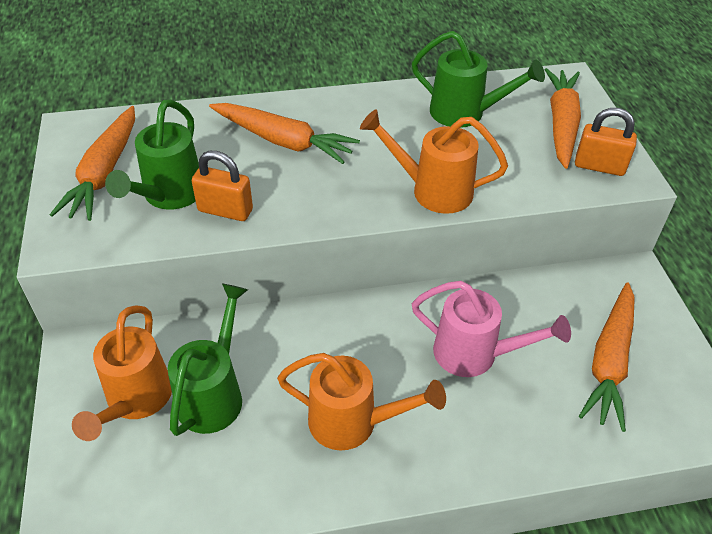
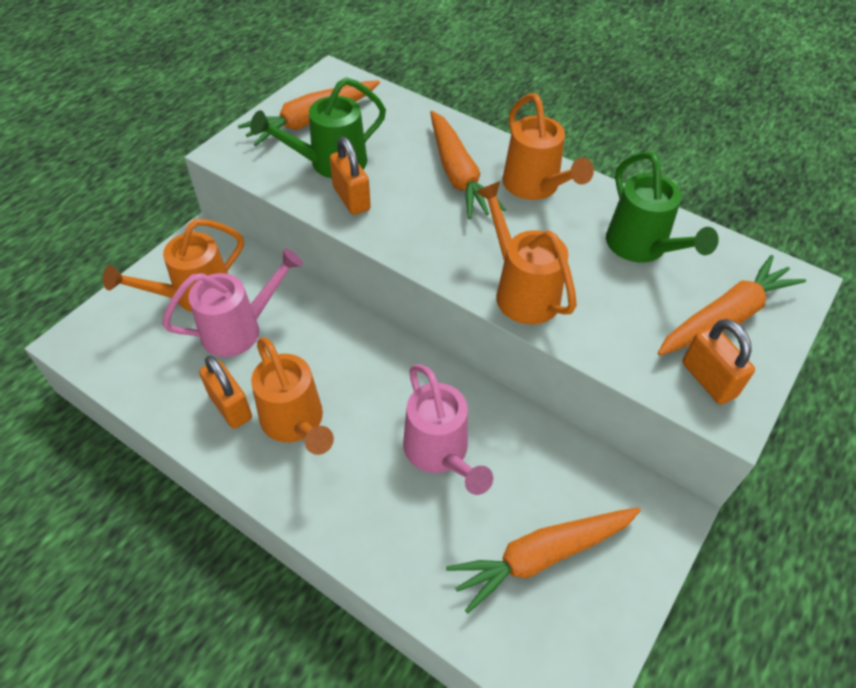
camera: 45 degrees right, 5 degrees up
(214, 394) = (240, 329): green watering can -> pink watering can
(286, 456) = (230, 407): none -> orange padlock
(348, 116) = (535, 187): none -> orange watering can

